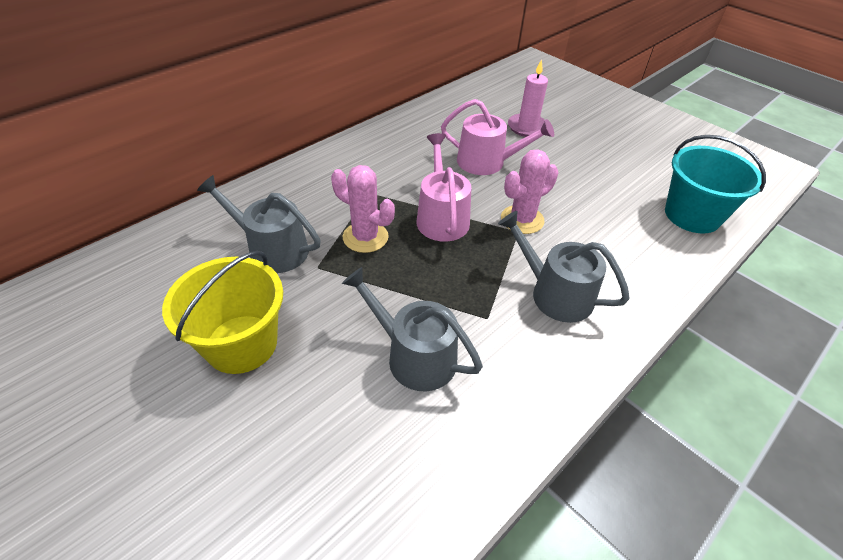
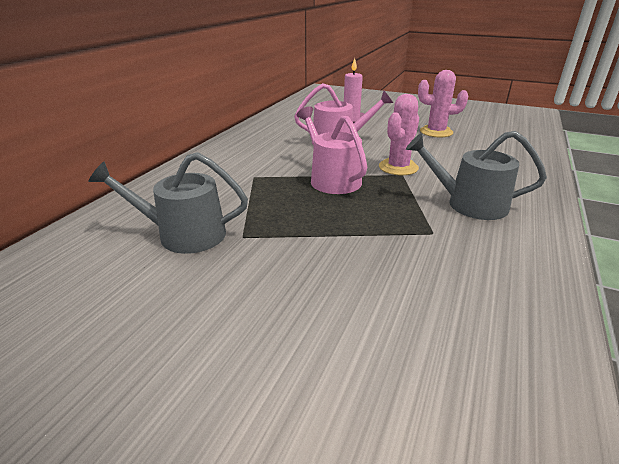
camera: 20 degrees left, 15 degrees down
(241, 344) = (201, 321): yellow bucket -> none
(365, 237) = (274, 205): pink cactus -> pink cactus (436, 132)
(414, 356) = (396, 277): grey watering can -> none
(692, 215) = (512, 142): turquoise bucket -> none

